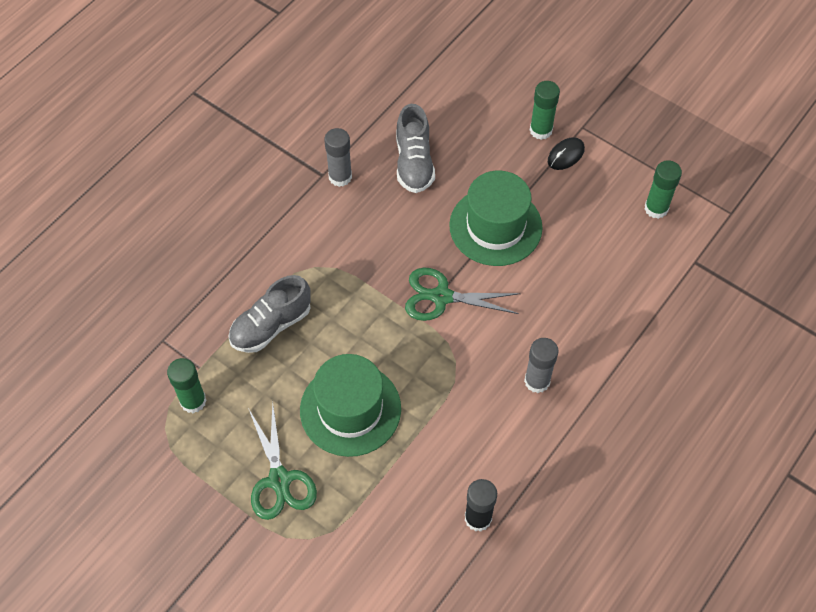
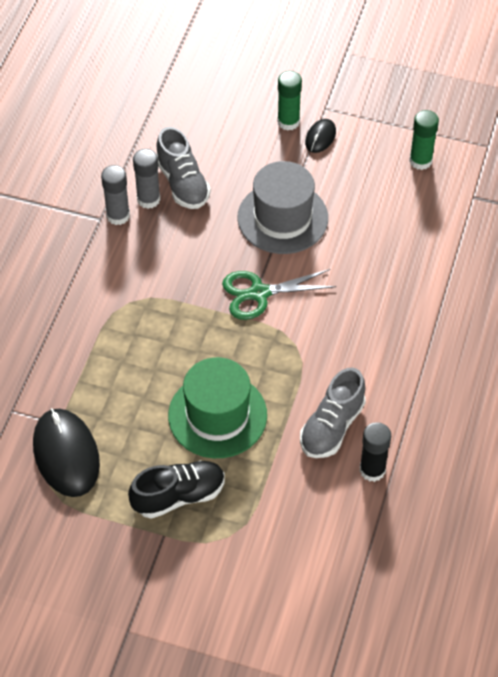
camera: 20 degrees left, 5 degrees down
(193, 401) = (66, 454): green glue stick -> black mouse
(271, 325) = (111, 366): grey shoe -> grey shoe (332, 427)
(279, 480) = (178, 496): green scissors -> black shoe
(495, 226) = (282, 218): green hat -> grey hat
(537, 381) = (376, 339): grey glue stick -> grey glue stick (148, 199)

